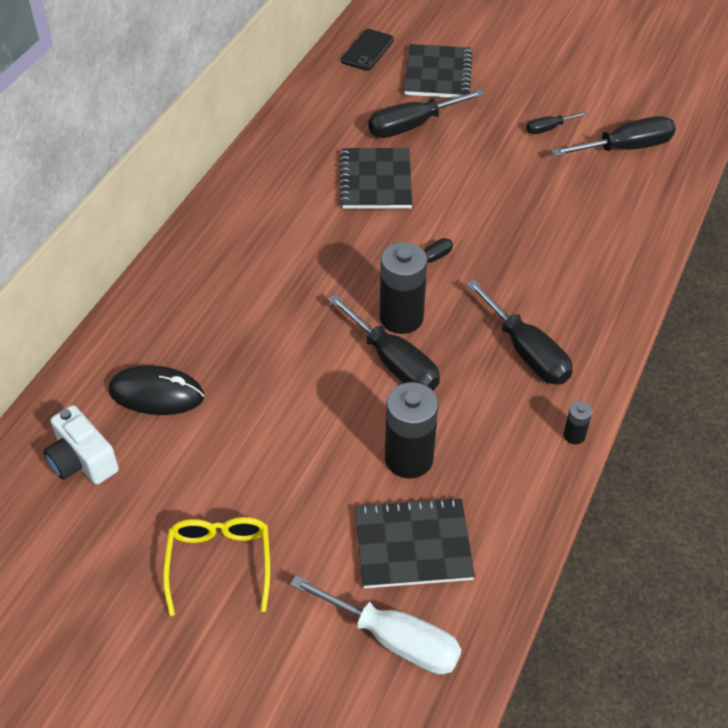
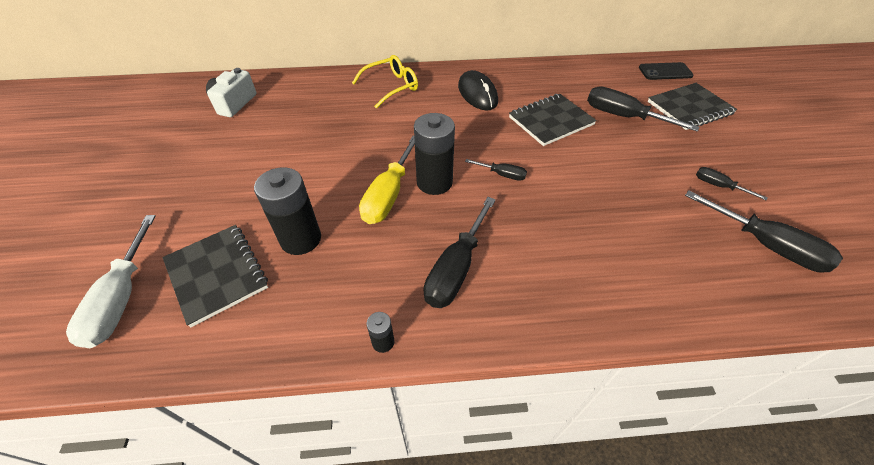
camera: 60 degrees right, 0 degrees up
(156, 394) = (297, 108): black mouse -> black mouse (477, 94)
(219, 563) = (173, 183): yellow glasses -> yellow glasses (391, 87)
(393, 362) = (388, 195): black screwdriver -> yellow screwdriver

